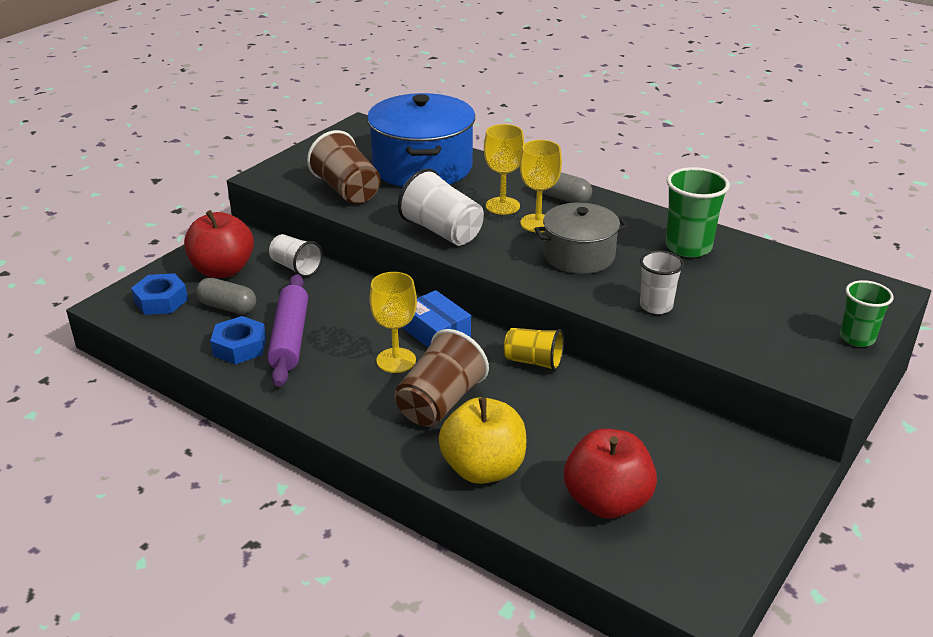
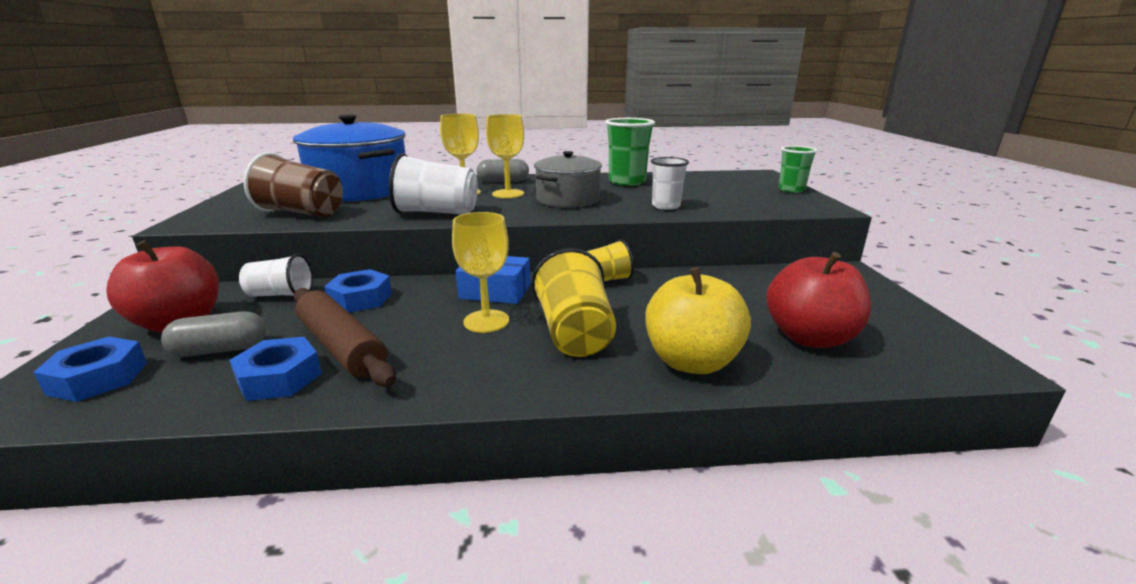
camera: 40 degrees left, 10 degrees down
(290, 338) = (342, 346): purple rolling pin -> brown rolling pin
(340, 296) = (360, 299): none -> blue nut
(440, 403) = (574, 333): brown cup -> yellow cup

